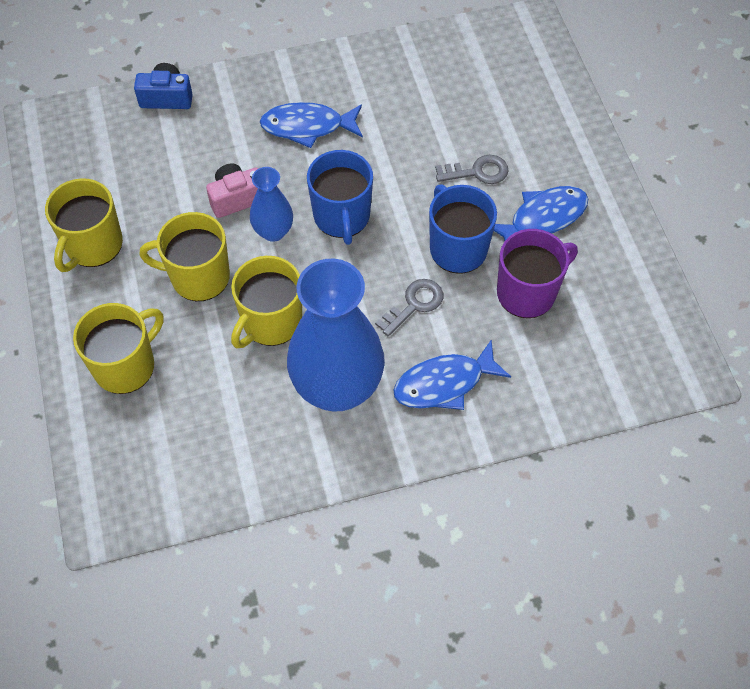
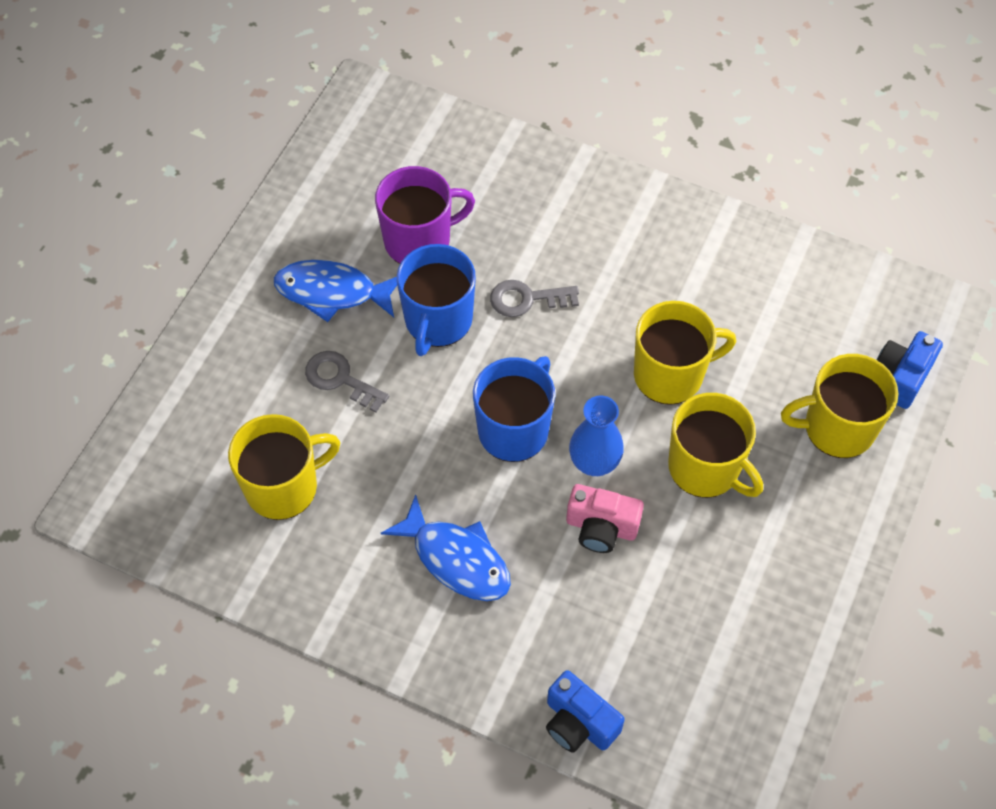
camera: 140 degrees left, 0 degrees up
(93, 245) = (790, 582): yellow mug -> yellow mug (283, 486)
(101, 438) = (901, 377): none -> blue camera
(337, 387) = (658, 278): blue vase -> none
(444, 383) = (565, 220): blue fish -> none
(527, 292) = (419, 240): purple mug -> purple mug turned 150 degrees clockwise

